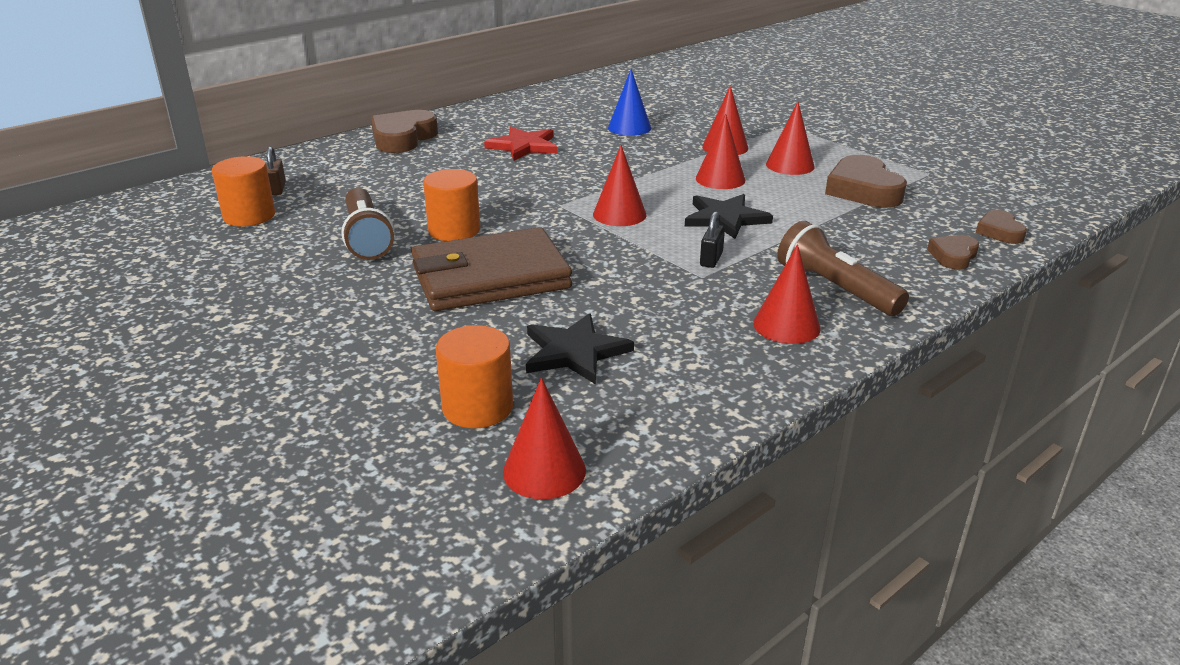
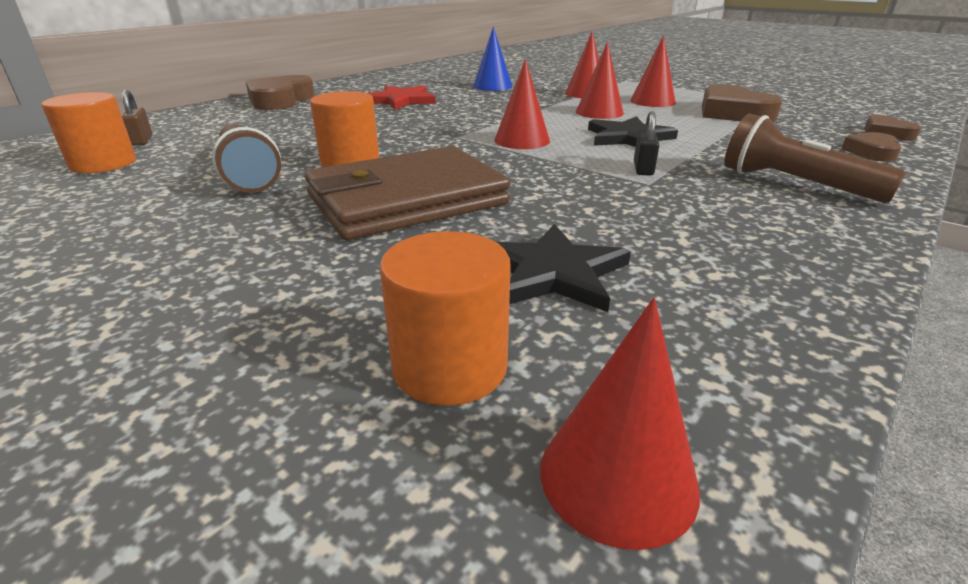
camera: 10 degrees left, 0 degrees up
(786, 325) = (782, 222): red cone -> none

